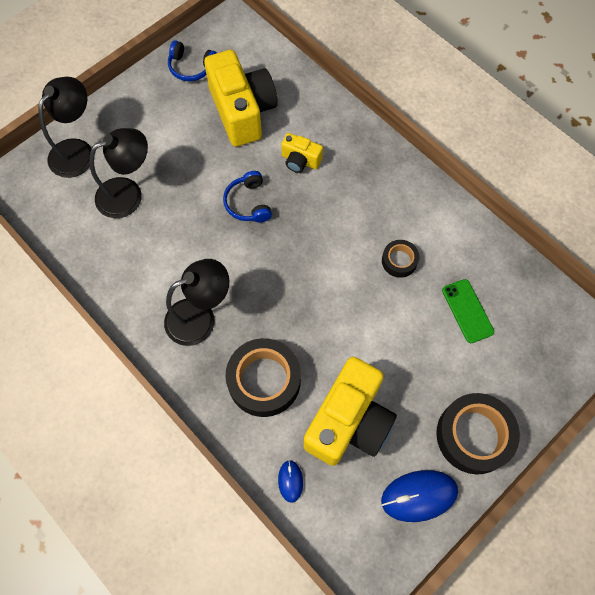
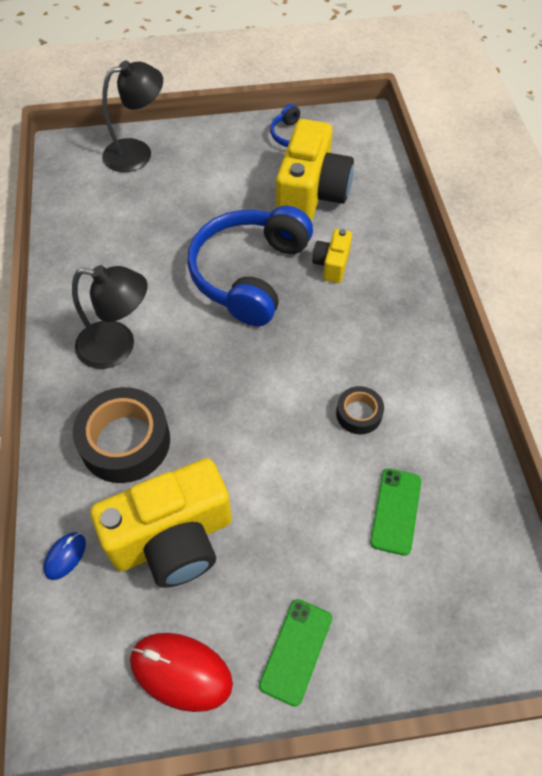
camera: 35 degrees right, 10 degrees down
(128, 194) = (149, 208): black lamp -> none
(248, 203) = (249, 274): blue headphones -> blue headphones, size x2.09
(300, 161) = (332, 264): yellow camera -> yellow camera turned 45 degrees clockwise
(419, 496) = (181, 672): blue mouse -> red mouse
(473, 436) = (296, 651): black tape -> green phone

